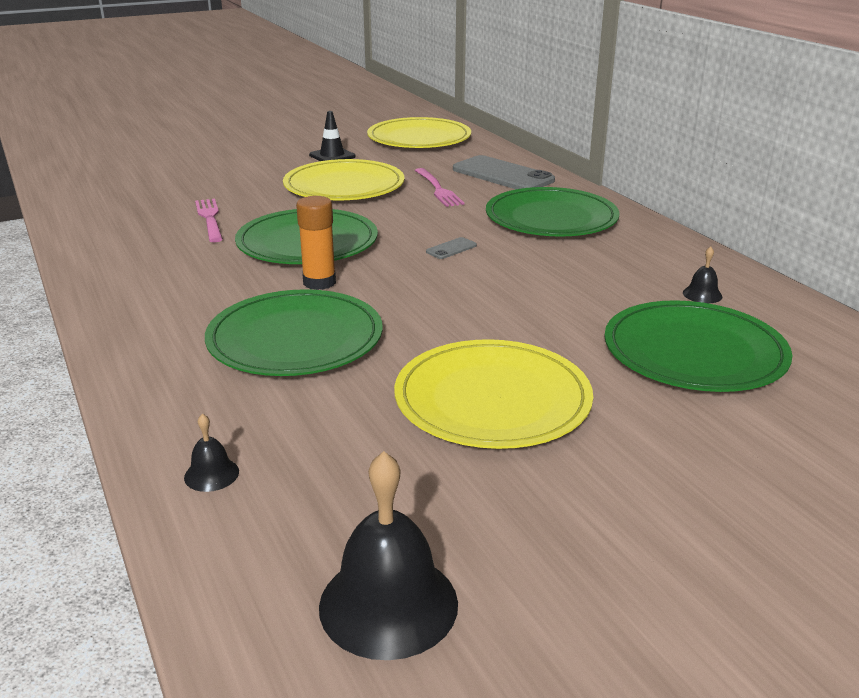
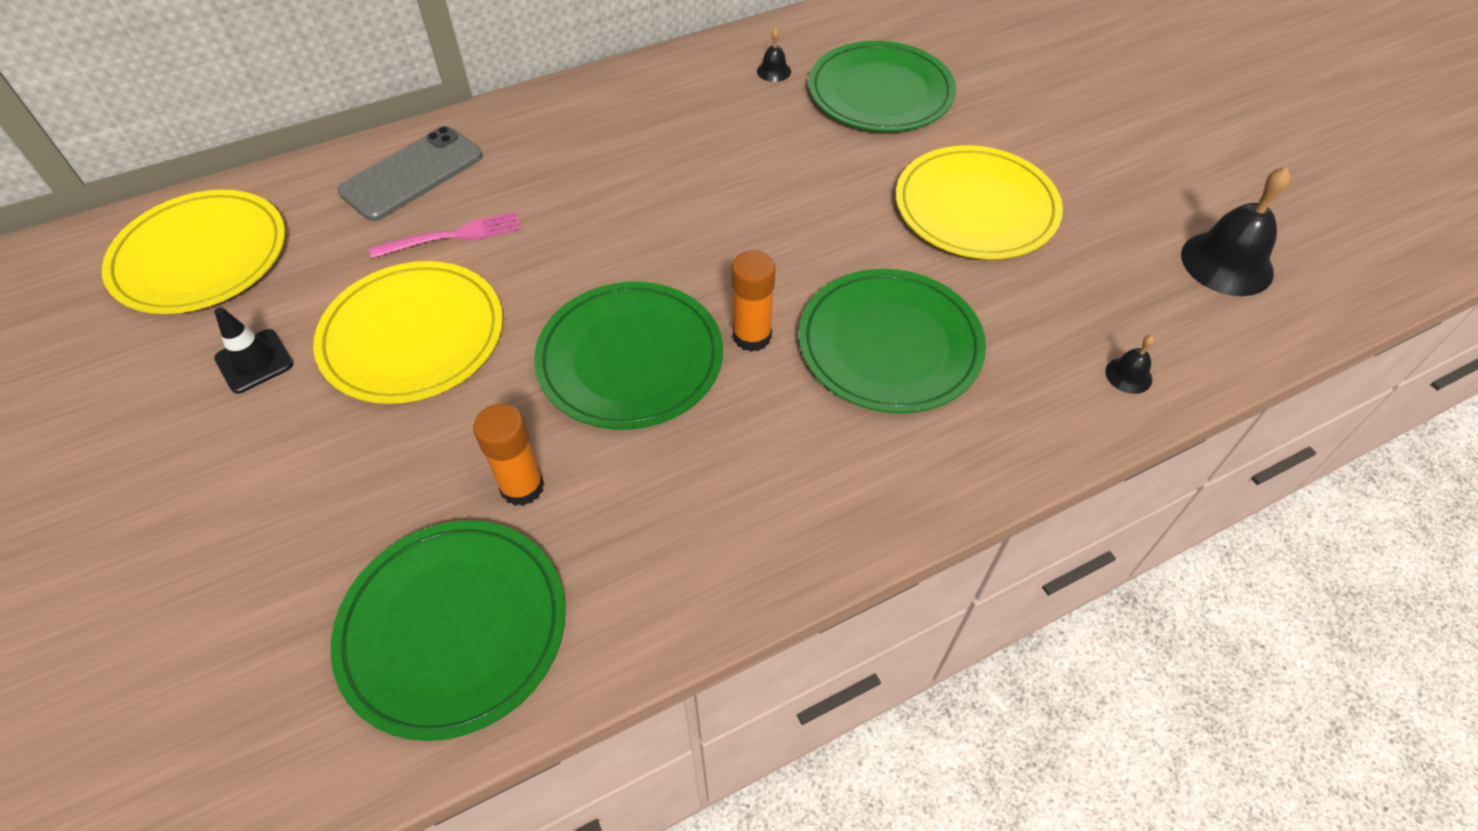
camera: 90 degrees left, 25 degrees up
(209, 218) = (522, 487): pink fork -> orange glue stick
(451, 249) = (659, 226): grey phone -> none
(551, 218) = (576, 144): green plate -> green plate (453, 628)

